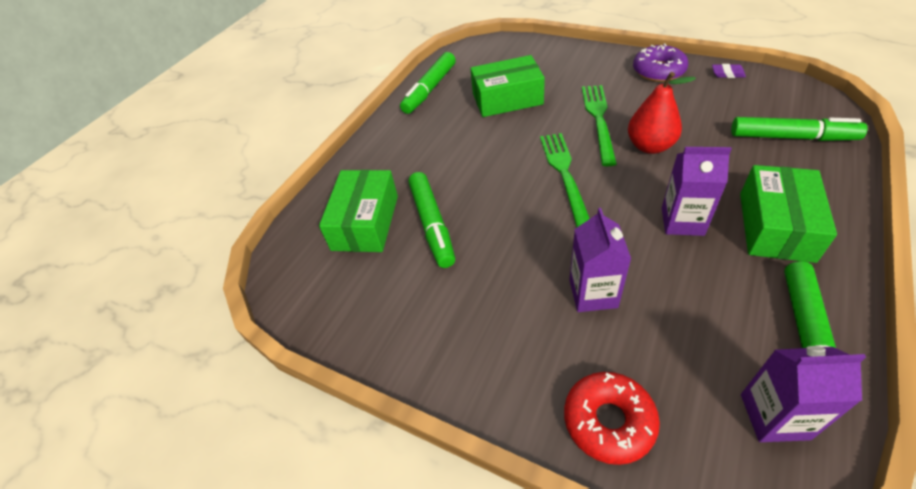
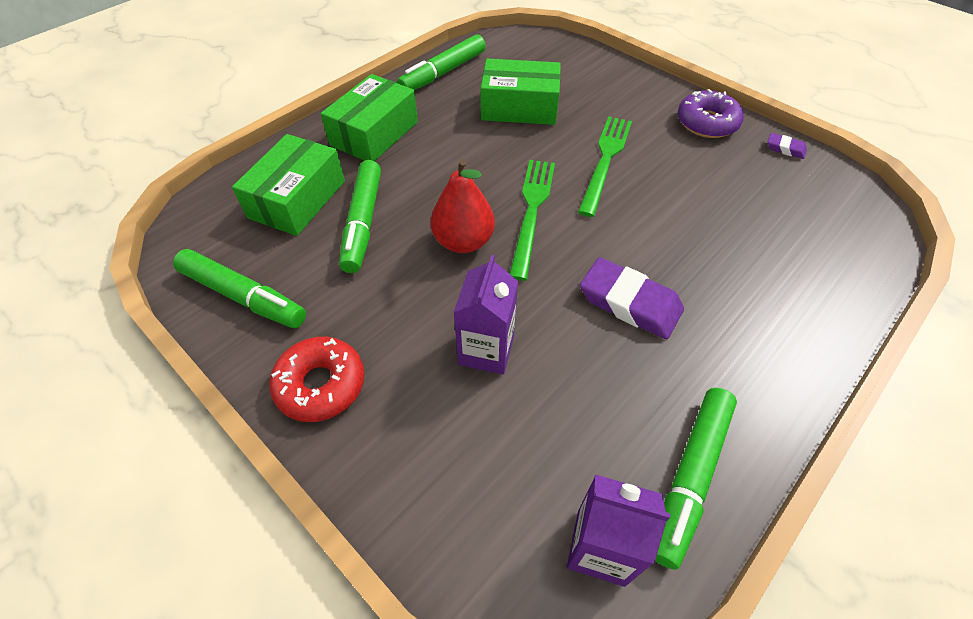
camera: 10 degrees right, 5 degrees up
(608, 421) = (423, 489): red donut -> red donut (321, 384)
(650, 146) = (645, 207): red pear -> red pear (463, 241)
(682, 221) = (629, 303): purple carton -> purple eraser
(776, 226) = (732, 342): green box -> green box (374, 133)
(792, 137) = (815, 246): green marker -> green marker (243, 296)

